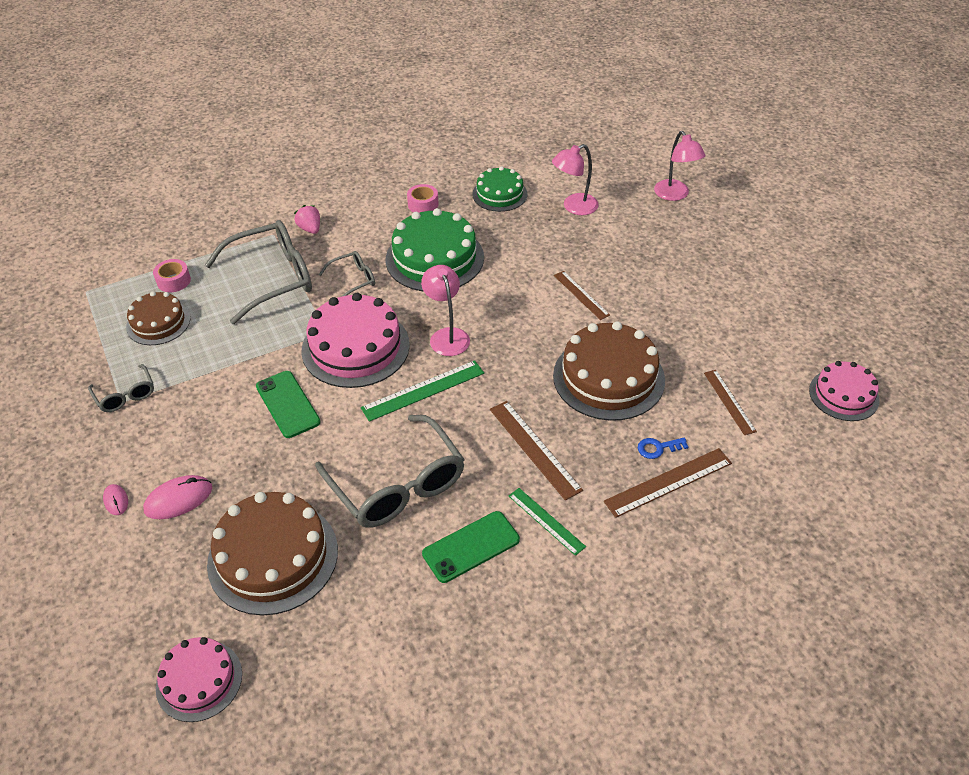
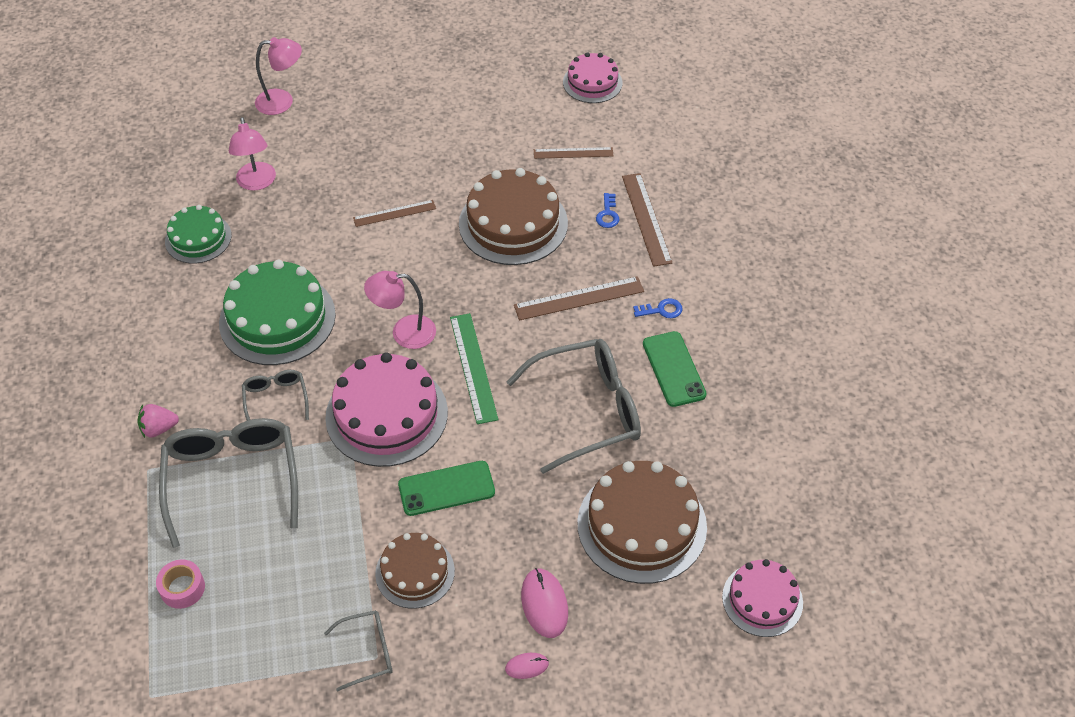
camera: 75 degrees left, 5 degrees up
(158, 322) = (255, 610): brown cake -> brown cake (415, 572)
(423, 204) = (176, 310): pink tape -> none
(546, 521) = (661, 310): green ruler -> blue key

